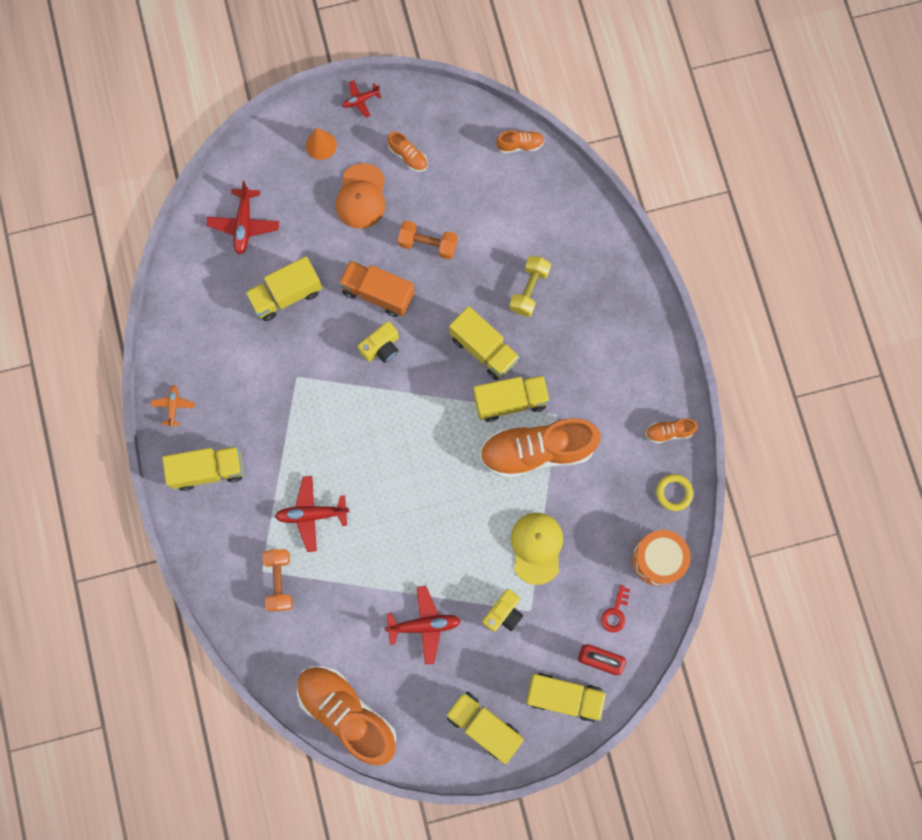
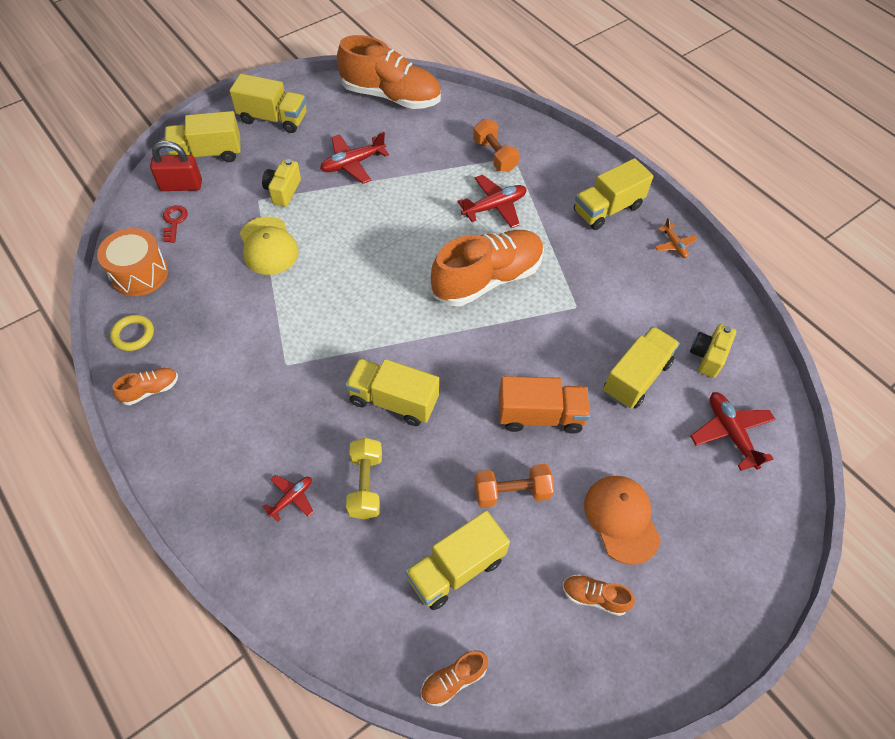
camera: 155 degrees right, 20 degrees down
(321, 145) = (709, 565): orange cone -> none
(361, 100) = (700, 653): red plane -> red plane (291, 498)
(381, 347) = (506, 363): yellow camera -> yellow camera (708, 356)
(510, 401) = (343, 360): yellow truck -> yellow truck (456, 569)
(537, 450) = (296, 324): orange shoe -> orange shoe (487, 279)

